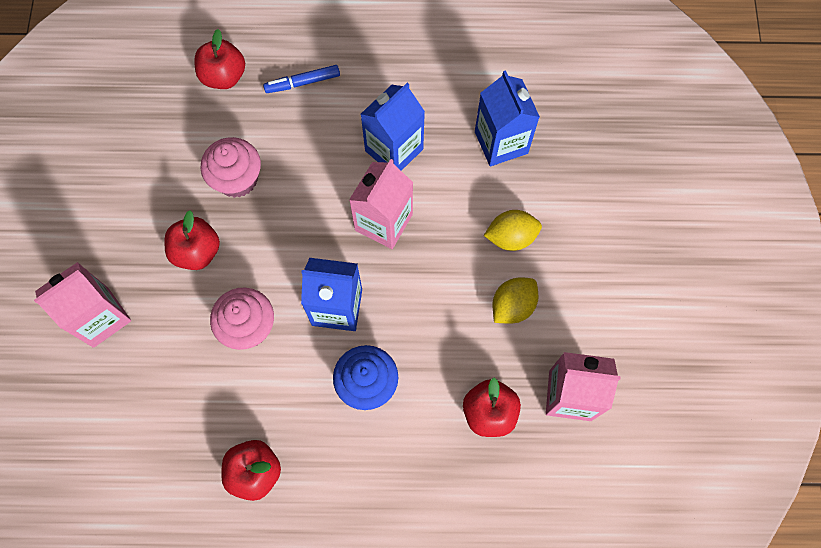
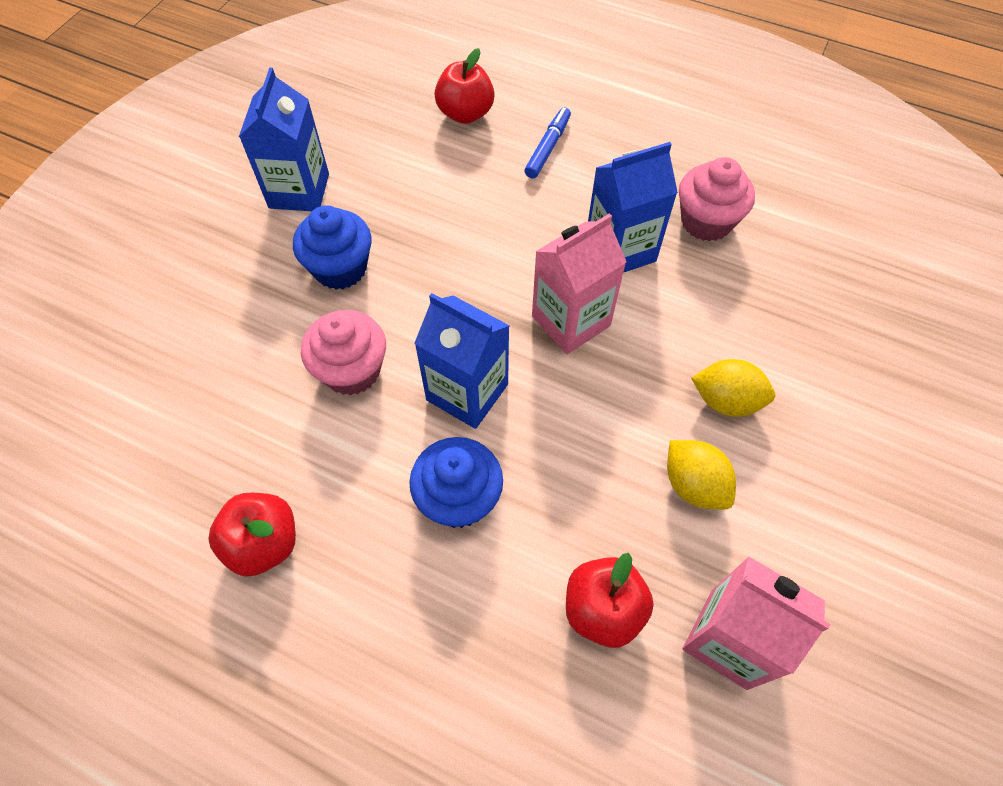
camera: 25 degrees right, 10 degrees down
(101, 317) = (198, 293): pink carton -> none
(197, 251) = (340, 268): red apple -> blue cupcake
(237, 179) = (425, 213): pink cupcake -> pink cupcake (706, 221)
(302, 83) = (547, 148): blue marker -> blue marker turned 105 degrees clockwise
(501, 142) = (757, 289): blue carton -> blue carton (299, 191)
(512, 306) = (693, 485): yellow lemon -> yellow lemon turned 75 degrees clockwise

